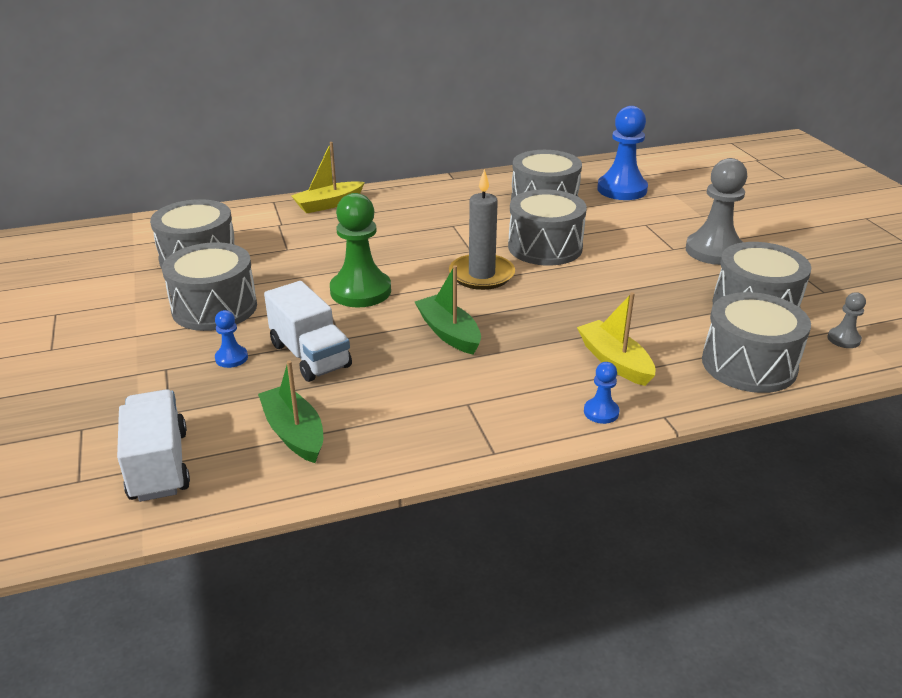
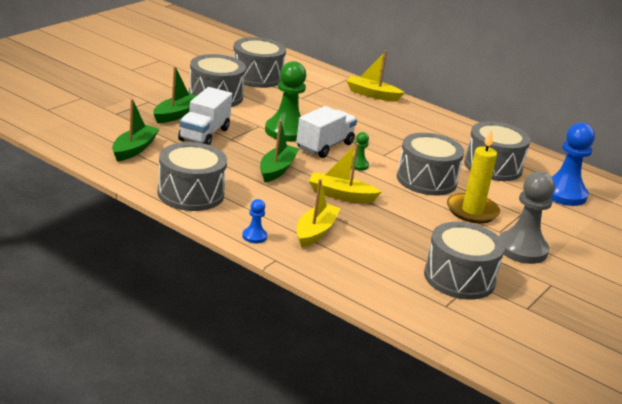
camera: 50 degrees right, 5 degrees down
(158, 465) = (75, 123): white truck -> white truck (324, 146)
(231, 358) = (176, 114): blue pawn -> green boat
(481, 275) = (358, 165): grey candle -> green pawn
(541, 312) = (341, 195): none -> yellow boat
(625, 247) = (472, 211): none -> yellow candle
(749, 364) = (375, 284): grey drum -> grey drum (190, 194)
(843, 339) = (463, 323): grey pawn -> none

